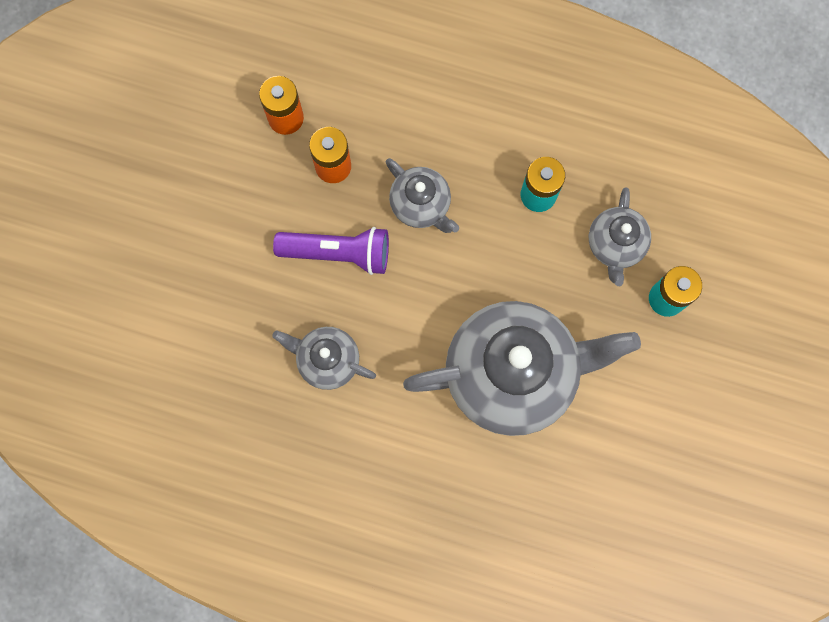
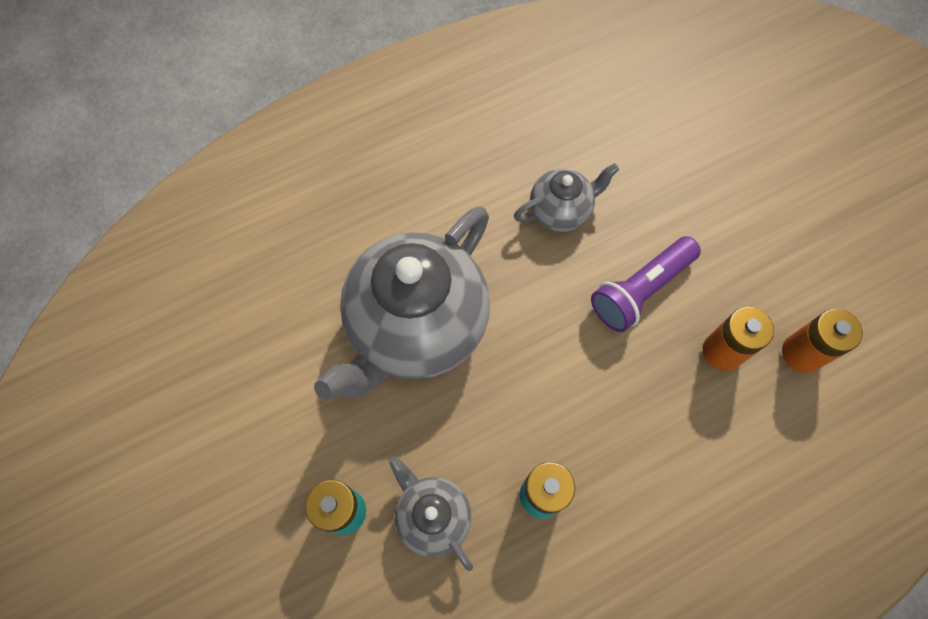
camera: 135 degrees right, 10 degrees down
(421, 205) = (623, 389): grey teapot -> none

